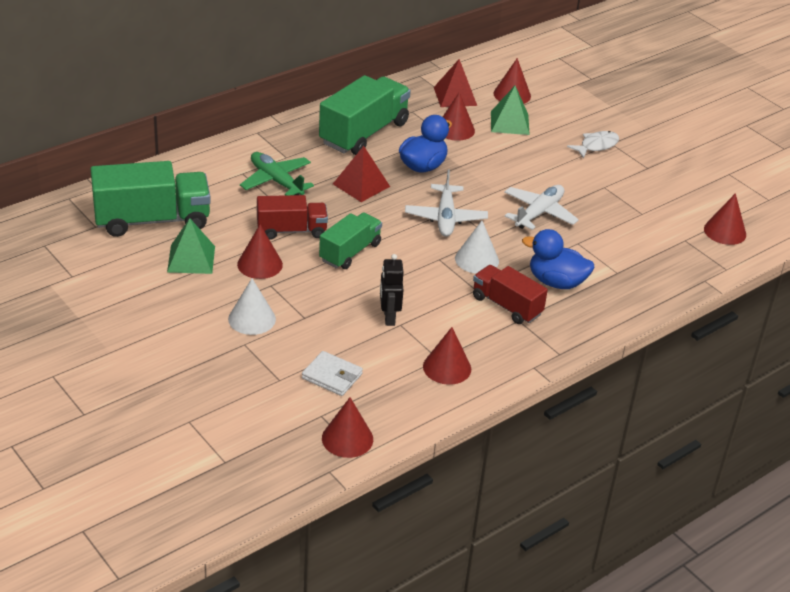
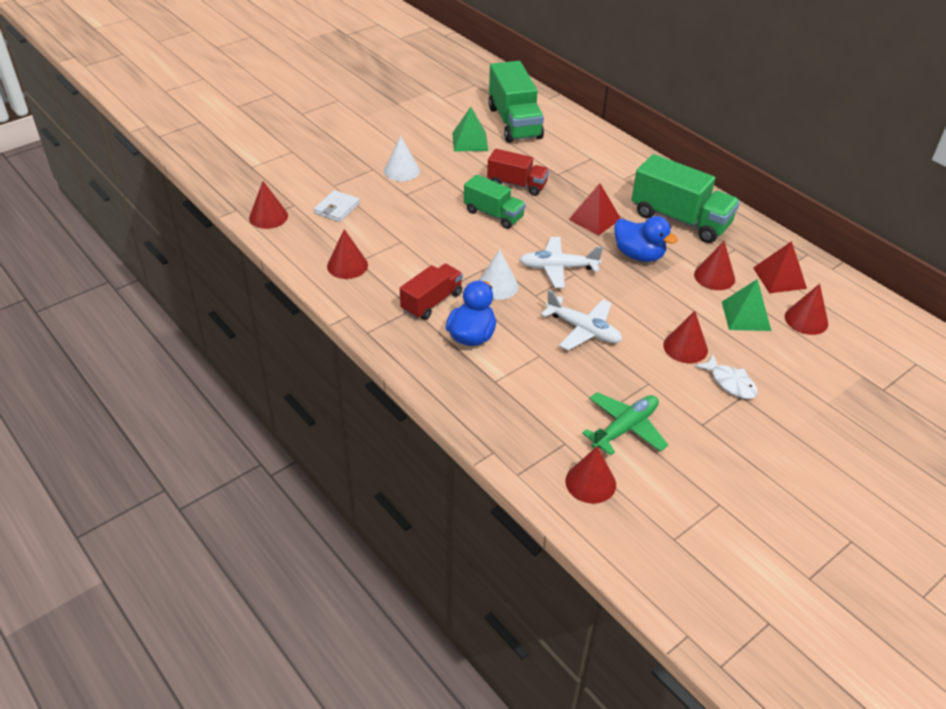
camera: 90 degrees right, 5 degrees up
(260, 264) = (469, 171): red cone -> red cone (685, 347)
(276, 181) = (585, 175): green plane -> green plane (625, 428)
(291, 230) = (517, 184): red truck -> red truck turned 60 degrees counterclockwise
(389, 317) = (409, 235): black robot -> none

